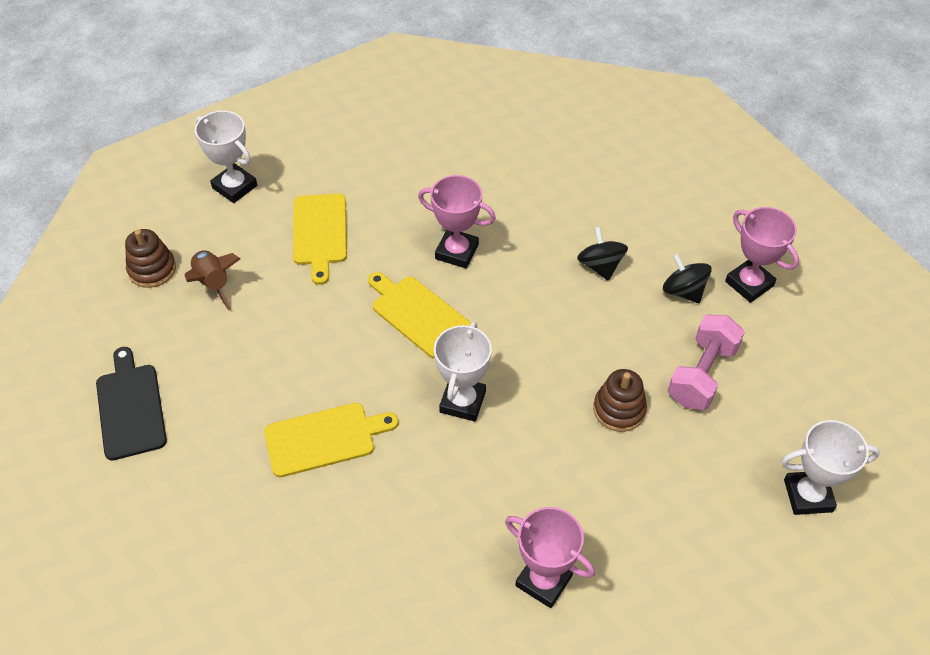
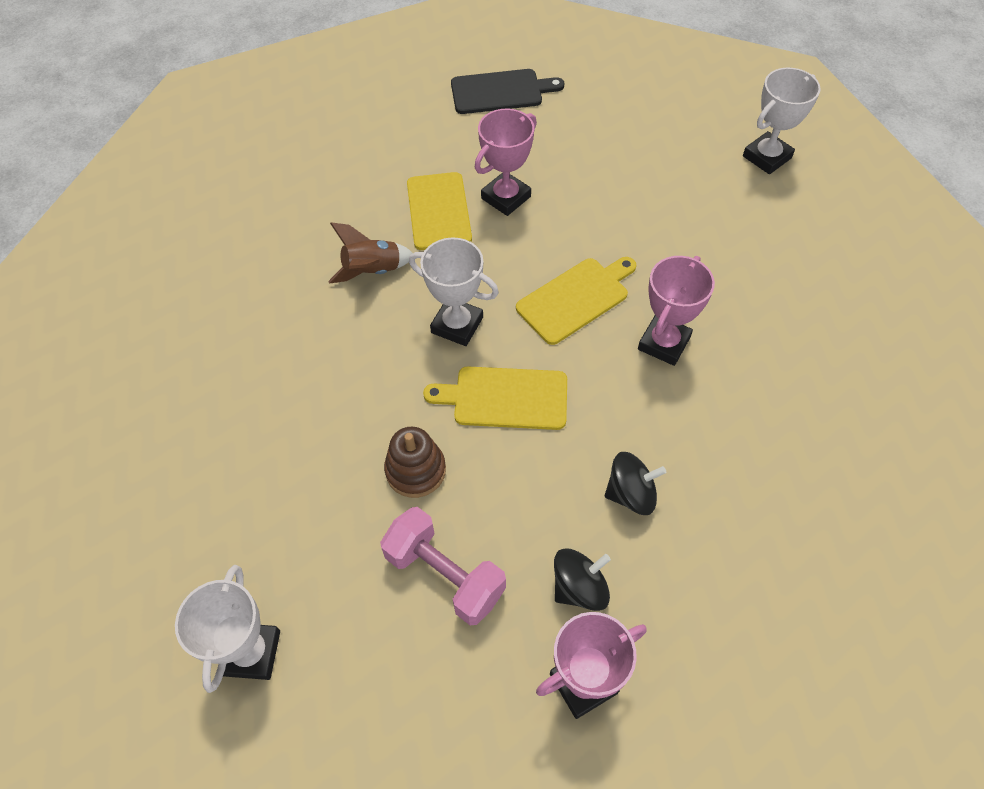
camera: 100 degrees right, 5 degrees up
(152, 269) = (655, 100): brown stacking toy -> none
(214, 284) = (633, 142): brown rocket -> brown rocket (372, 271)
(320, 233) = (698, 223): yellow cutting board -> yellow cutting board (505, 398)
(544, 580) = (244, 365): pink trophy -> pink trophy (506, 197)

